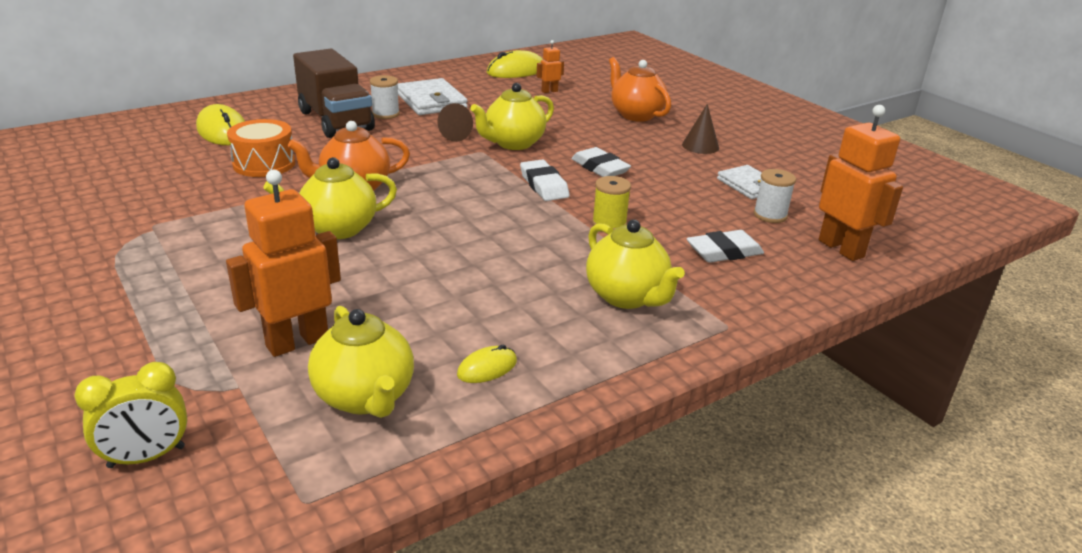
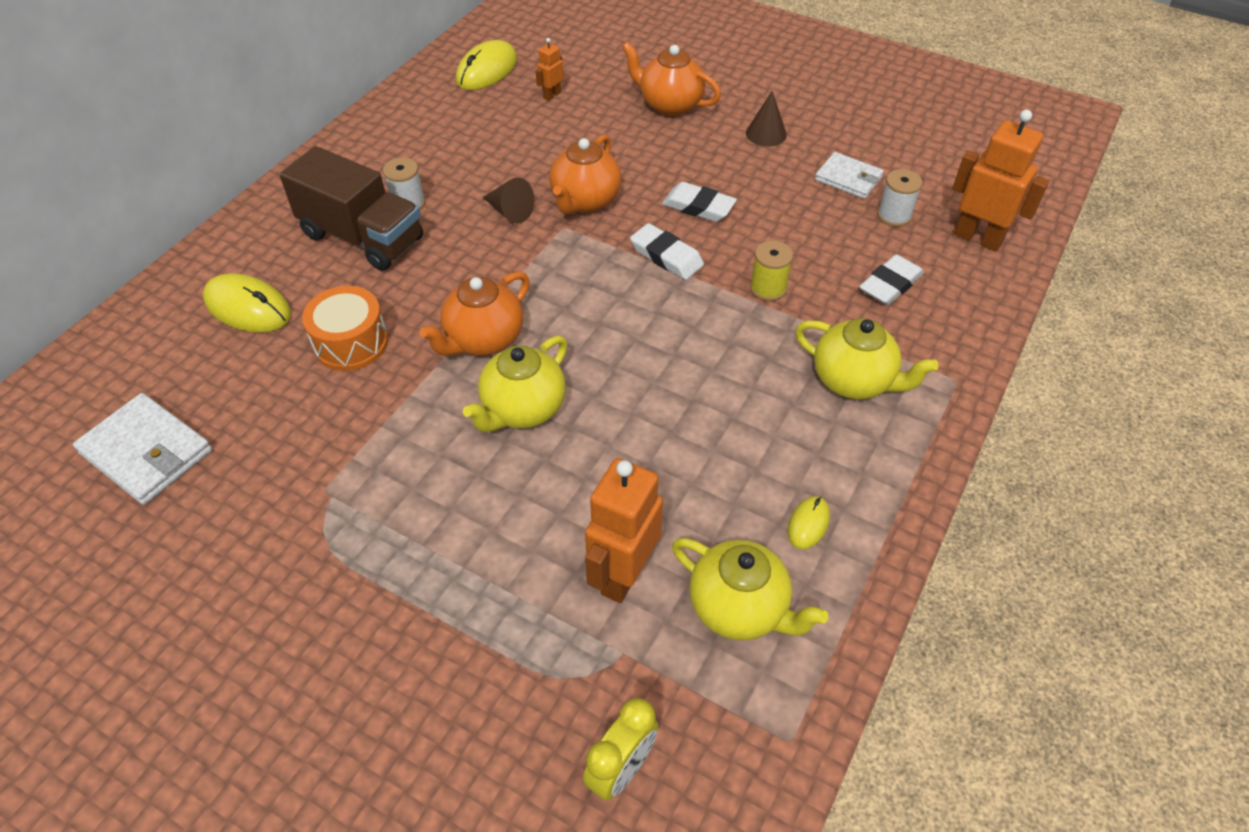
camera: 25 degrees left, 20 degrees up
(431, 101) = (439, 161): white wallet -> white wallet (146, 452)
(513, 143) = (585, 201): yellow teapot -> orange teapot

